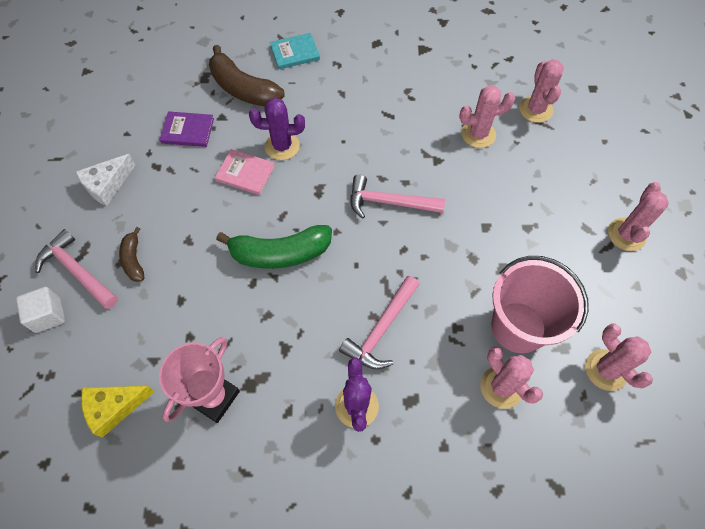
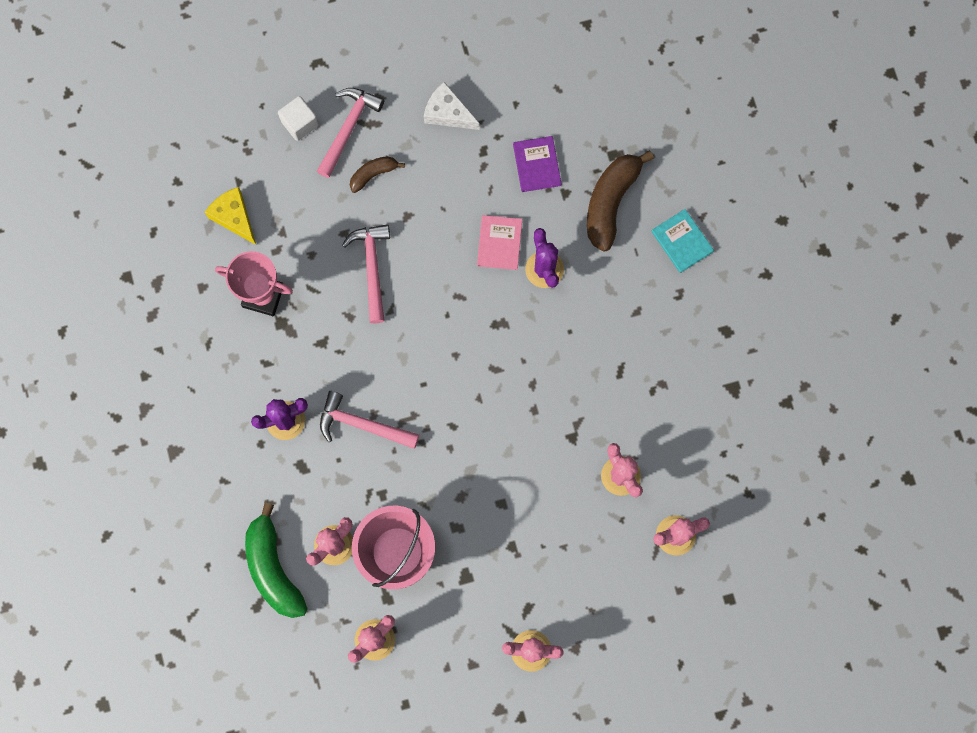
camera: 75 degrees right, 15 degrees up
(280, 253) = (416, 308): green banana -> green banana (273, 568)
(389, 202) = (504, 399): pink hammer -> pink hammer (372, 268)

